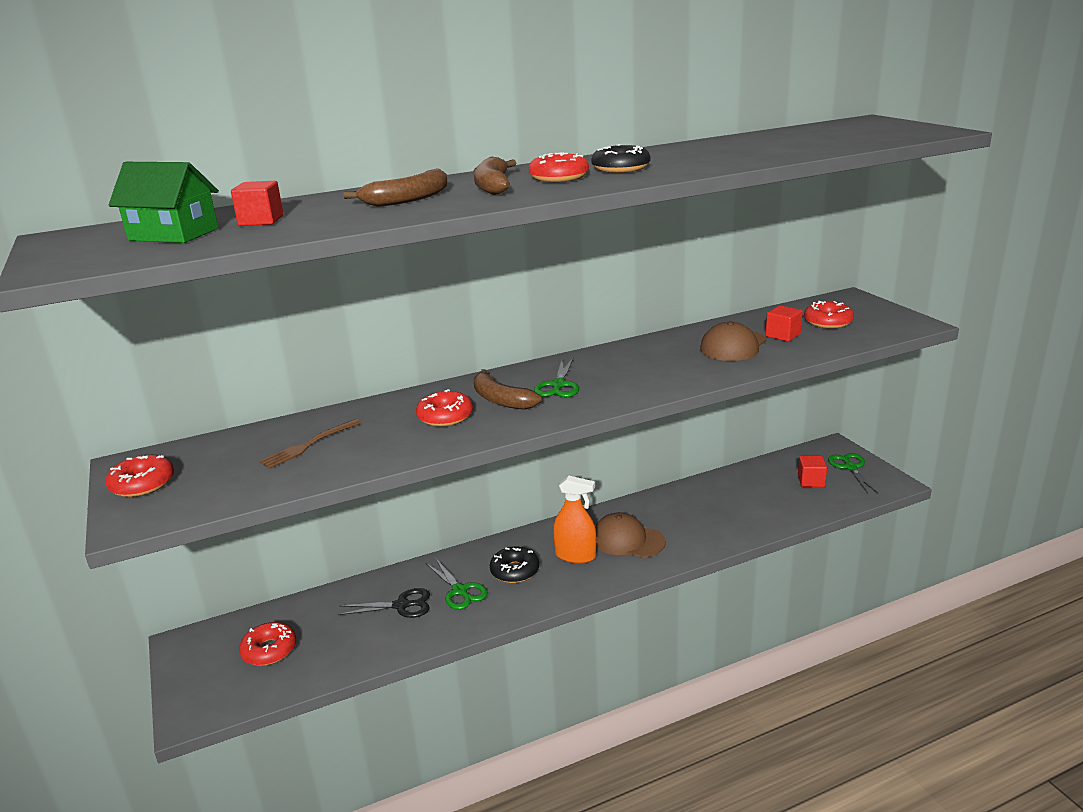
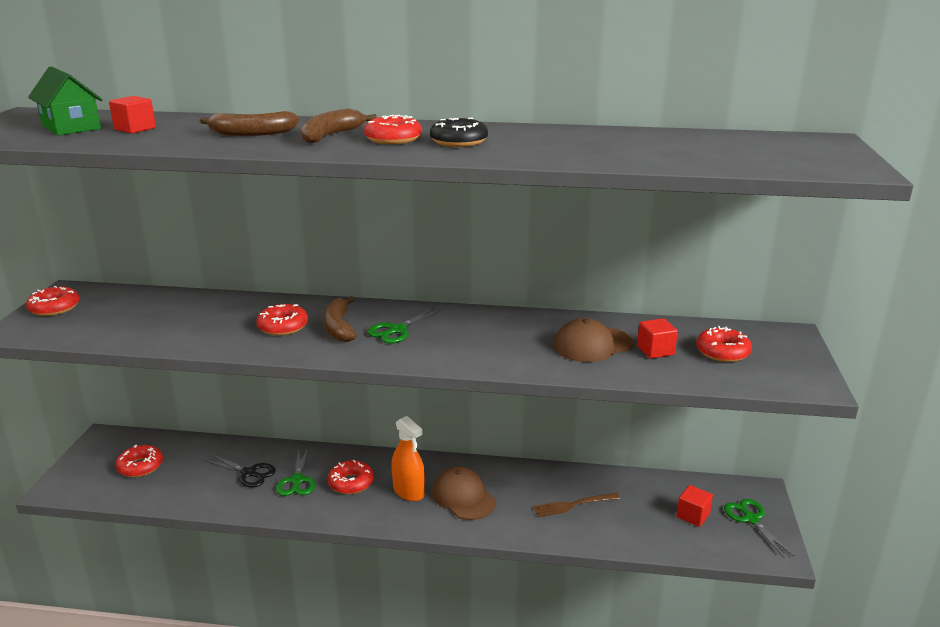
camera: 30 degrees right, 0 degrees up
(308, 445) = (172, 316): brown fork -> brown fork (572, 505)
(515, 571) = (351, 483): black donut -> red donut
(850, 467) = (751, 519): green scissors -> green scissors turned 45 degrees counterclockwise

